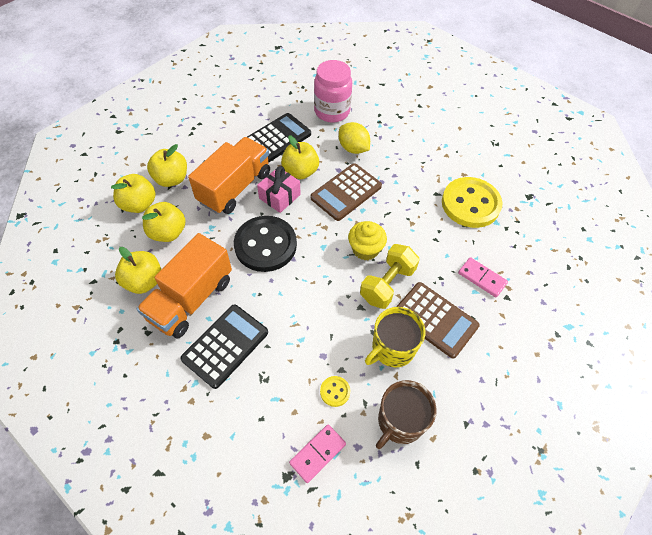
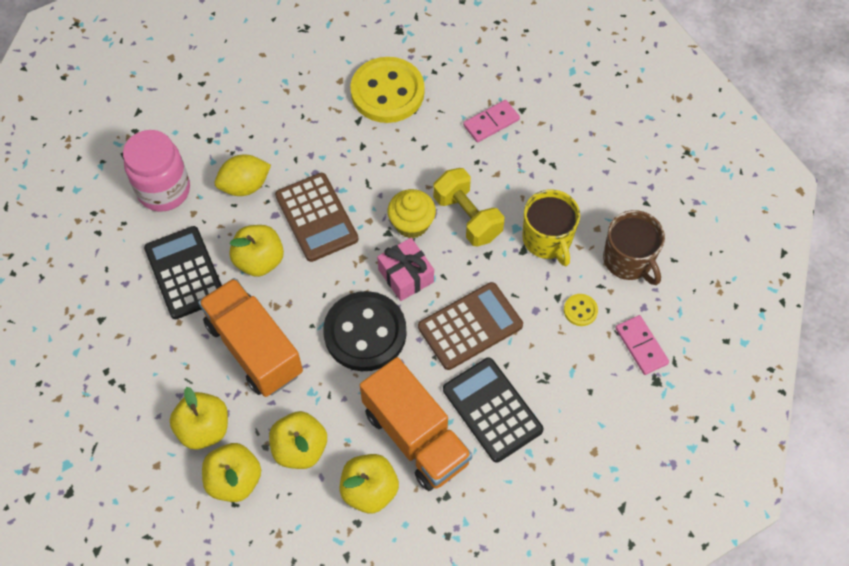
camera: 70 degrees left, 5 degrees up
(279, 196) = (292, 297): pink gift -> pink gift (406, 276)
(435, 319) = (526, 187): brown calculator -> brown calculator (470, 326)

